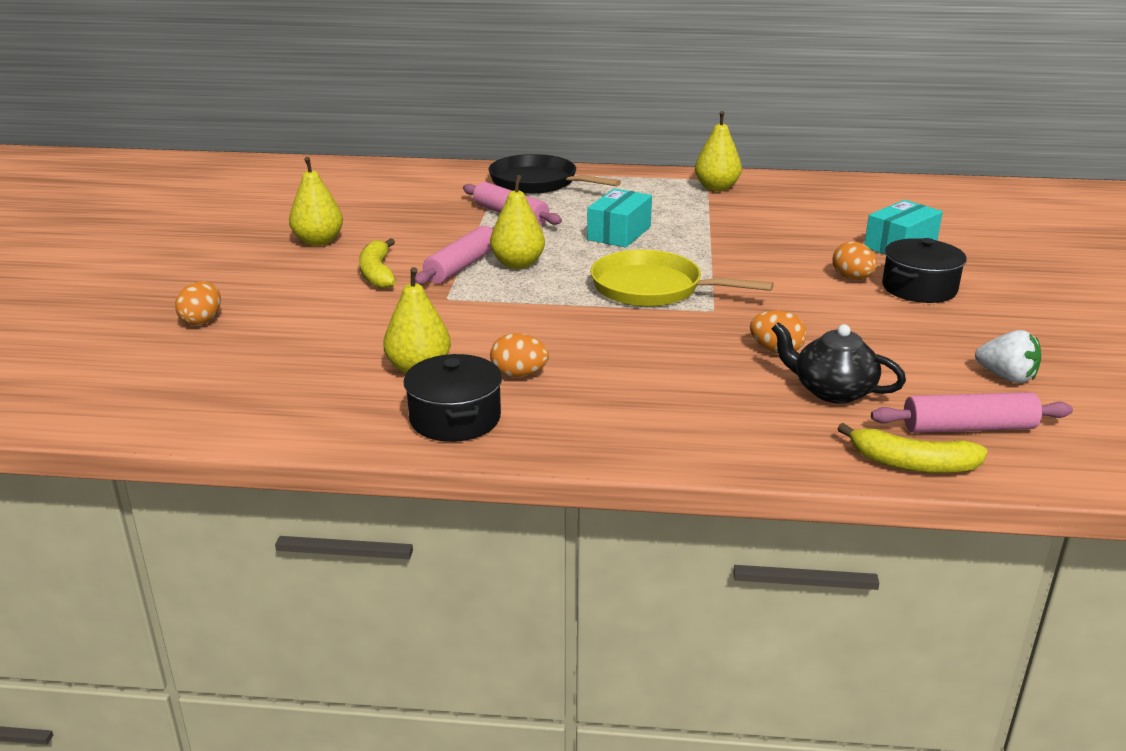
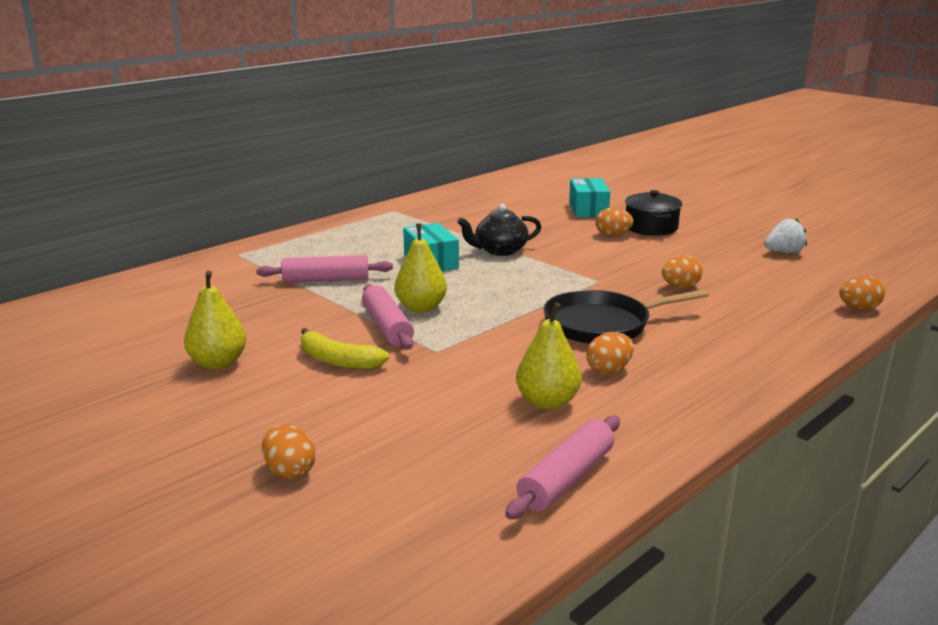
camera: 50 degrees left, 5 degrees down
(455, 418) = (649, 415): black pot -> none
(538, 182) = (285, 252): black pan -> black pan (602, 324)
(653, 288) = (538, 284): yellow pan -> none
(716, 188) = (414, 213): yellow pear -> none
(832, 391) = (751, 293): black teapot -> black teapot (499, 250)
(912, 464) = (858, 308): yellow banana -> orange egg
(968, 427) = (831, 281): pink rolling pin -> pink rolling pin (566, 478)

